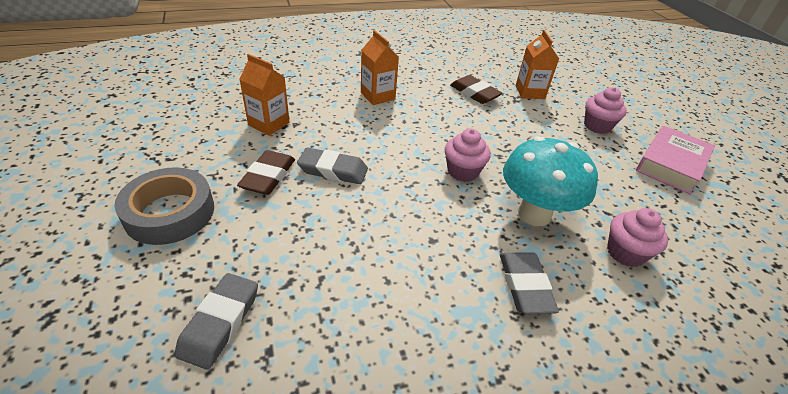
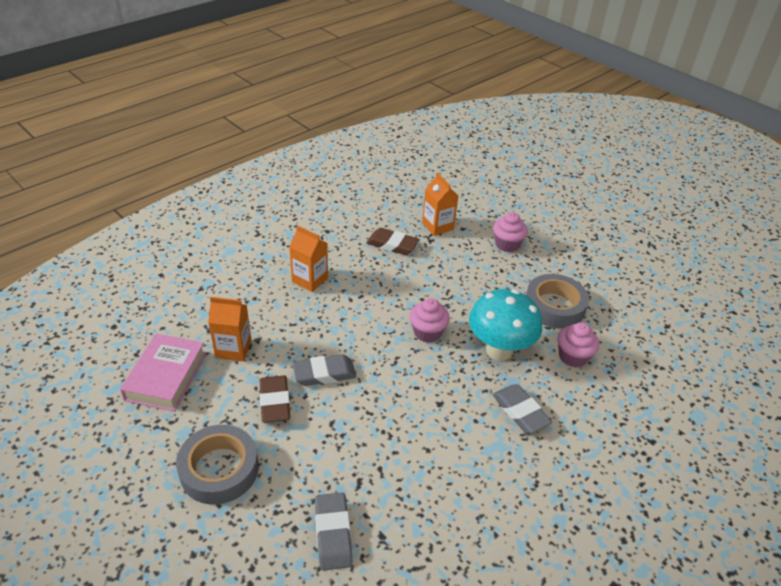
camera: 25 degrees left, 0 degrees up
(625, 195) = (554, 306): none -> grey tape
(671, 164) = (574, 263): pink book -> pink book (166, 377)

